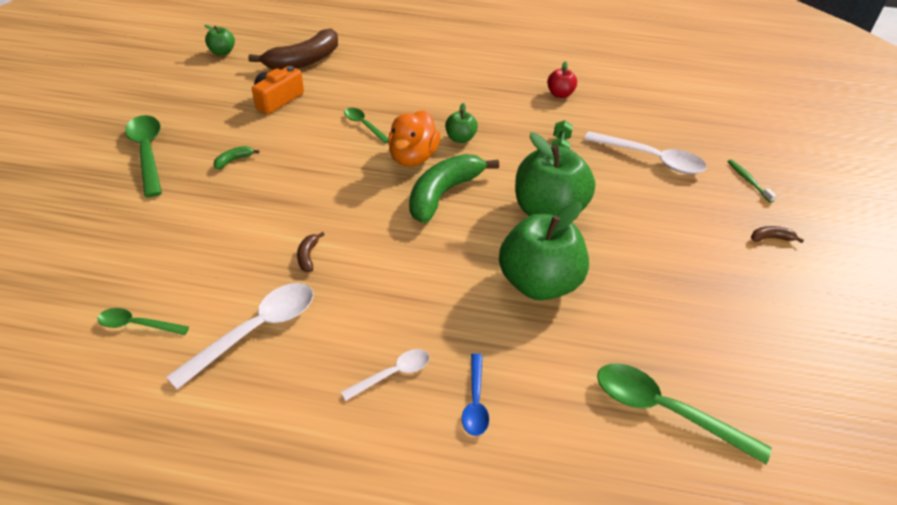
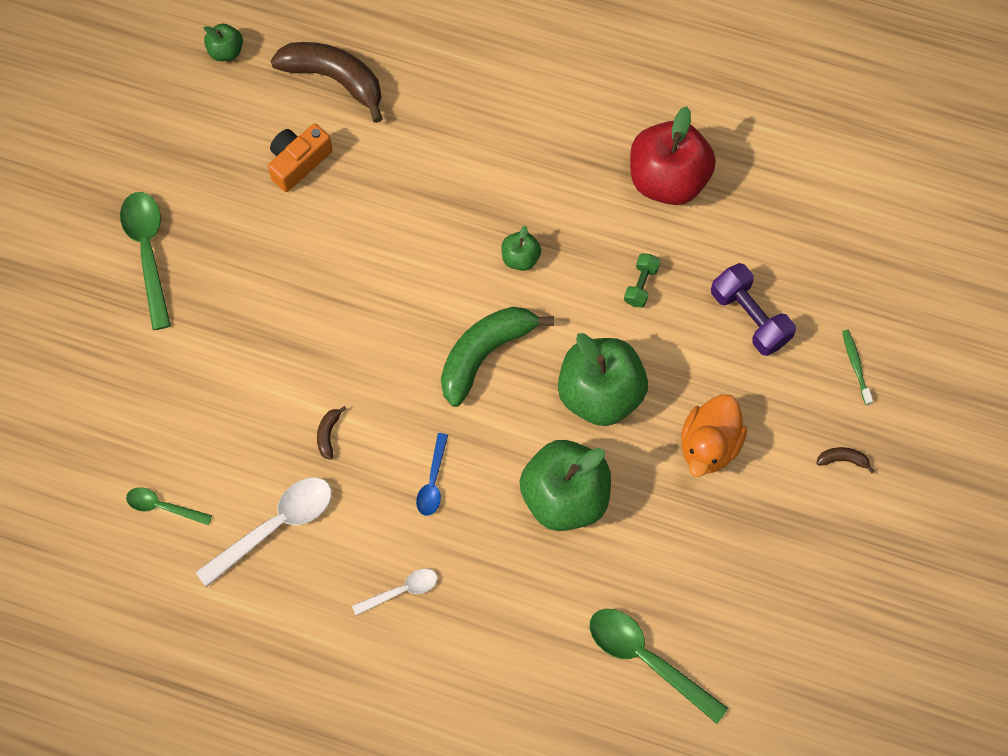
camera: 10 degrees right, 25 degrees up
(233, 160) = (247, 274): green banana -> none
(304, 61) = (334, 79): brown banana -> brown banana turned 120 degrees counterclockwise
(363, 125) = (404, 222): green spoon -> none
(413, 157) = (457, 288): orange duck -> orange duck (709, 445)
(475, 402) = (473, 630): blue spoon -> blue spoon (432, 482)
(560, 94) = (667, 179): red apple -> red apple, size x2.15
(652, 159) = (749, 317): white spoon -> purple dumbbell

